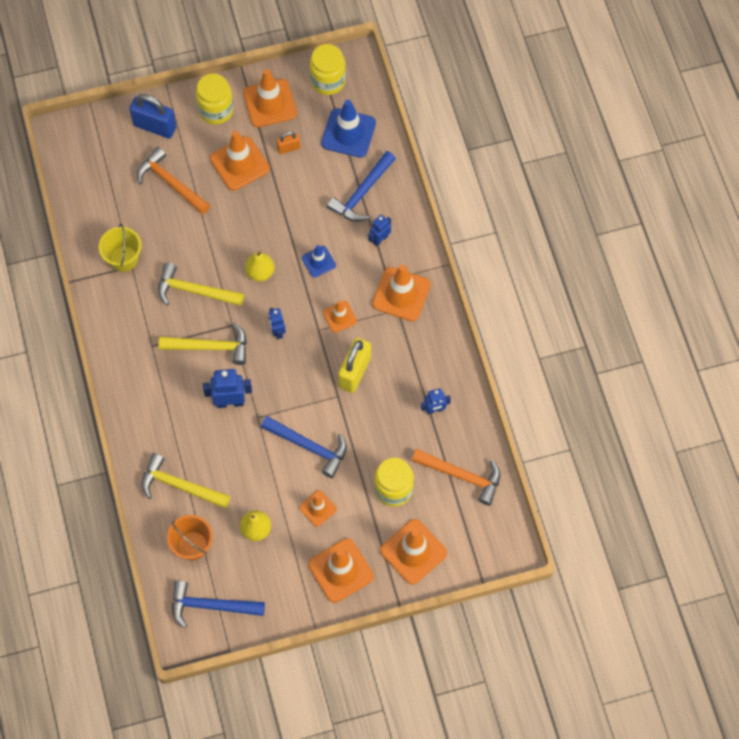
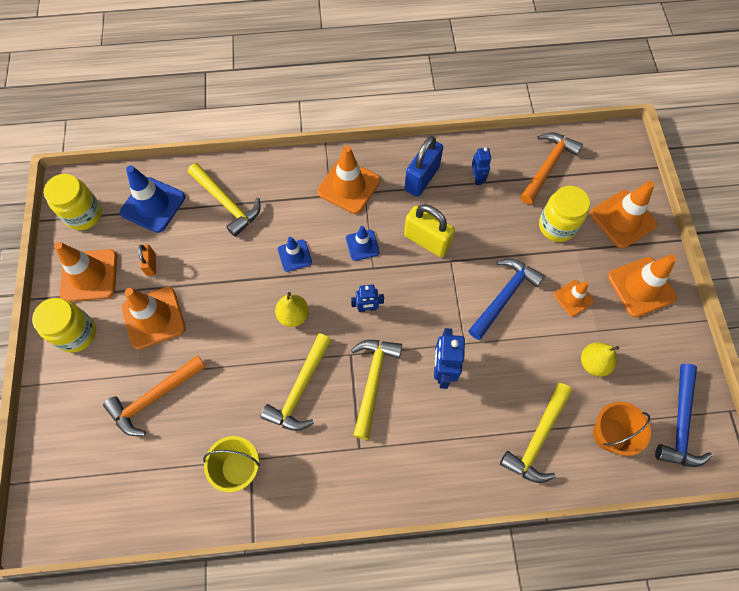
camera: 80 degrees left, 0 degrees up
(155, 126) = (73, 406): blue padlock -> blue padlock (422, 178)
(340, 317) = (362, 245): orange traffic cone -> blue traffic cone
(362, 193) = (226, 203): blue hammer -> yellow hammer
(380, 239) = (283, 195): blue robot -> none

